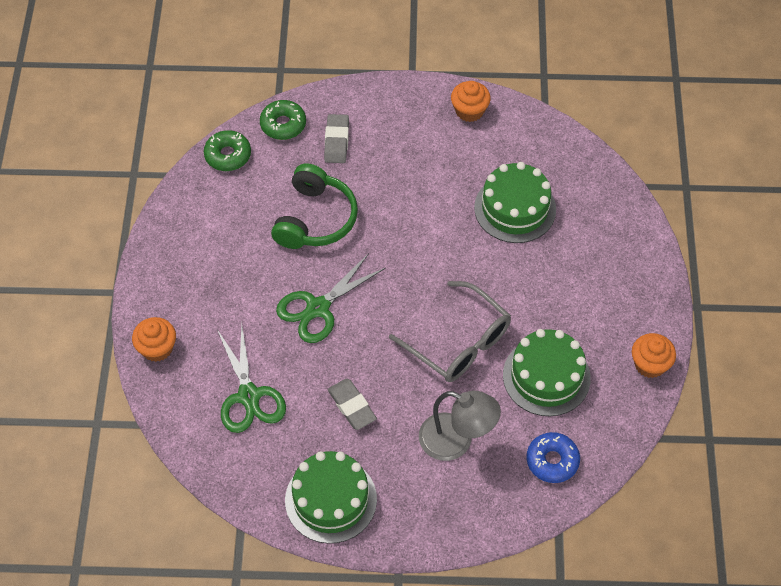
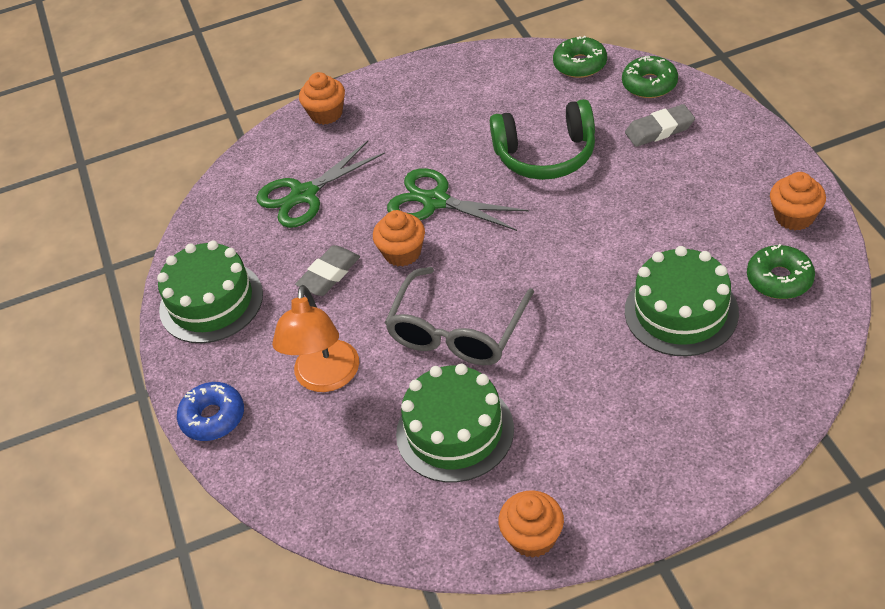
camera: 75 degrees right, 10 degrees down
(359, 349) = (402, 253): none -> orange cupcake
(456, 441) = (325, 378): grey lamp -> orange lamp
(518, 145) = (779, 279): none -> green donut
(552, 461) = (339, 480): blue donut -> blue donut (213, 417)

